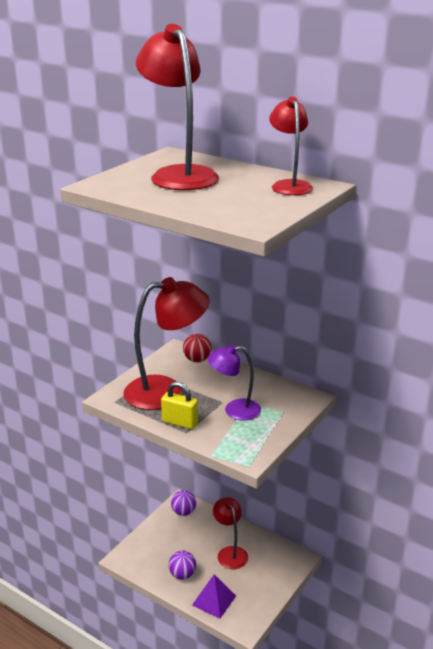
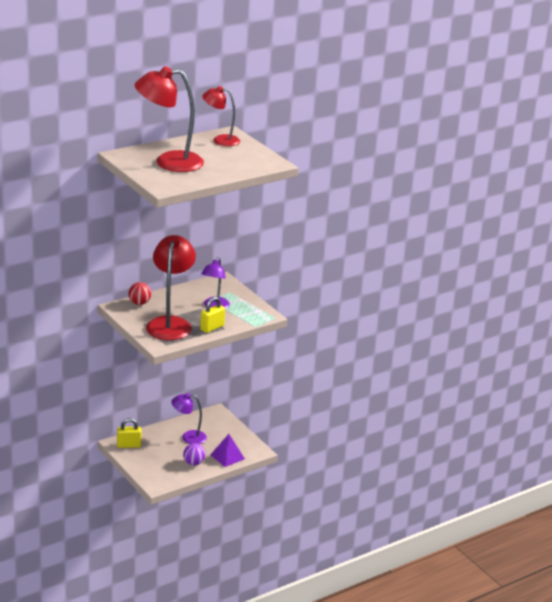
camera: 70 degrees left, 0 degrees up
(183, 512) = (129, 445): purple ball -> yellow padlock
(230, 552) = (188, 437): red lamp -> purple lamp

